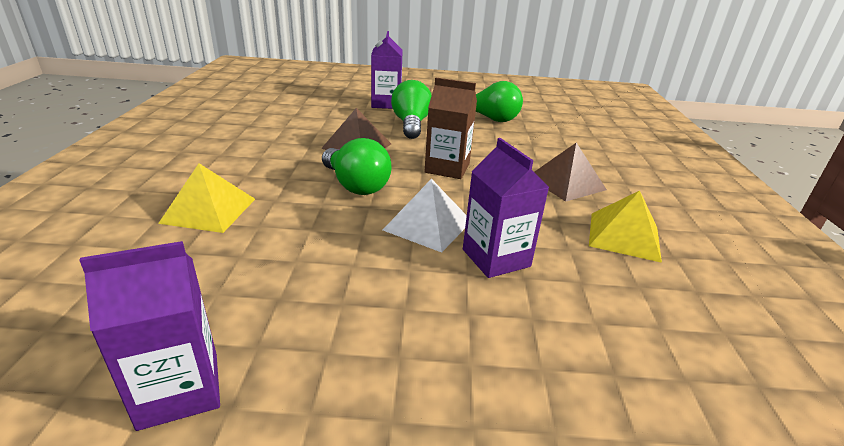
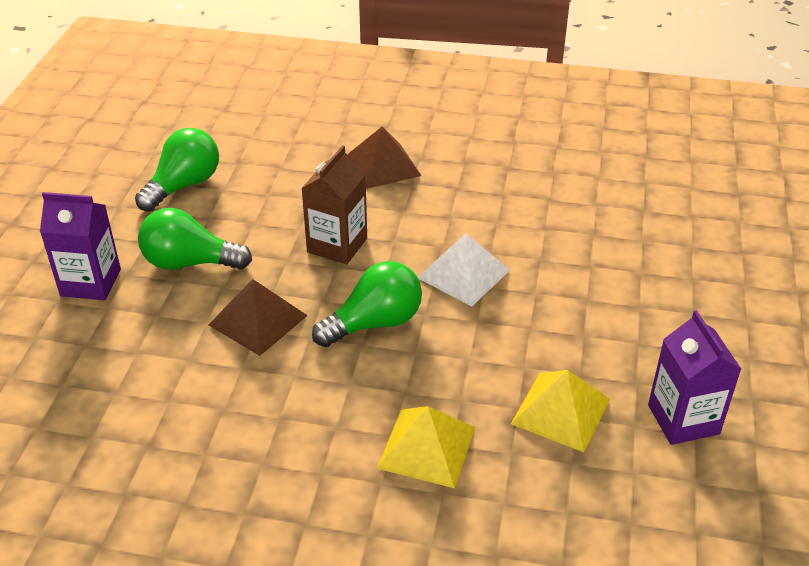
camera: 80 degrees left, 10 degrees up
(496, 258) = (518, 238): purple carton -> none
(624, 236) = (484, 158): yellow pyramid -> yellow pyramid (560, 411)

